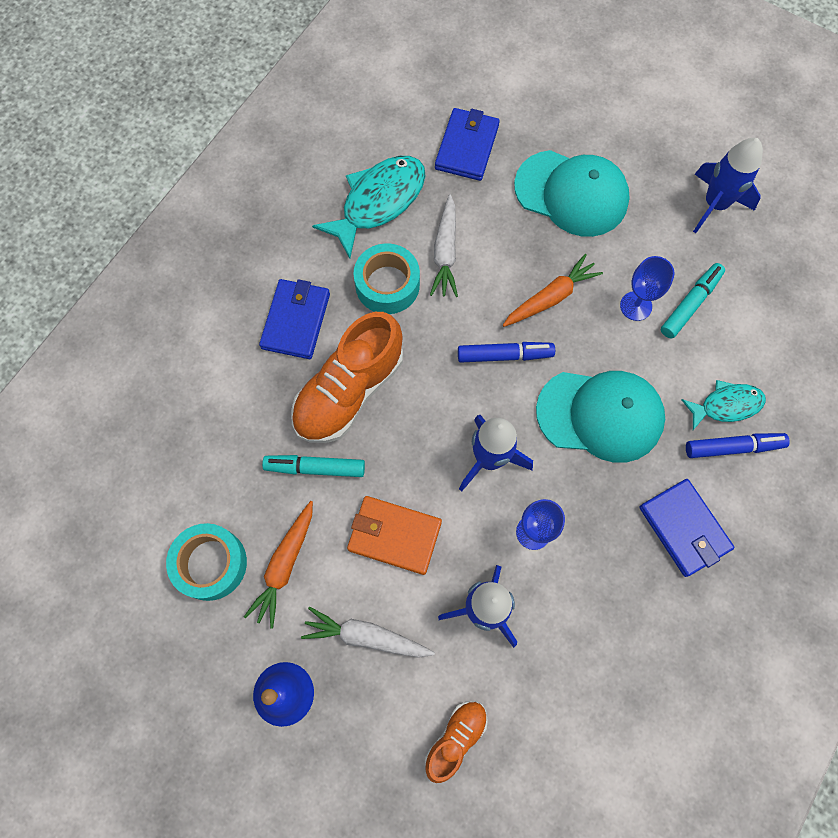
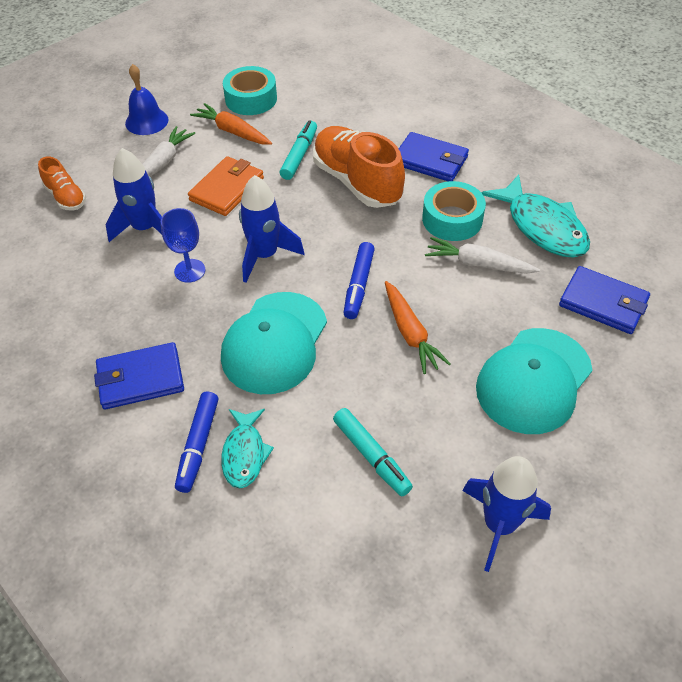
camera: 105 degrees right, 20 degrees down
(636, 306) = (382, 403): blue goblet -> none

